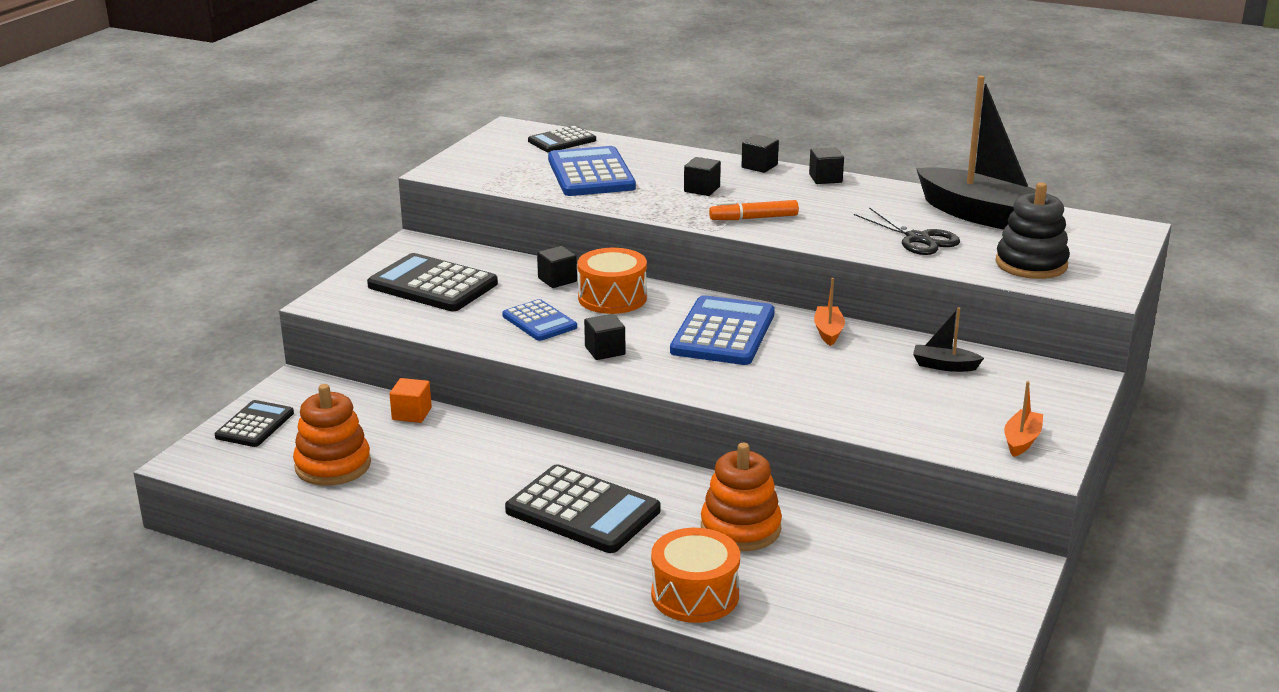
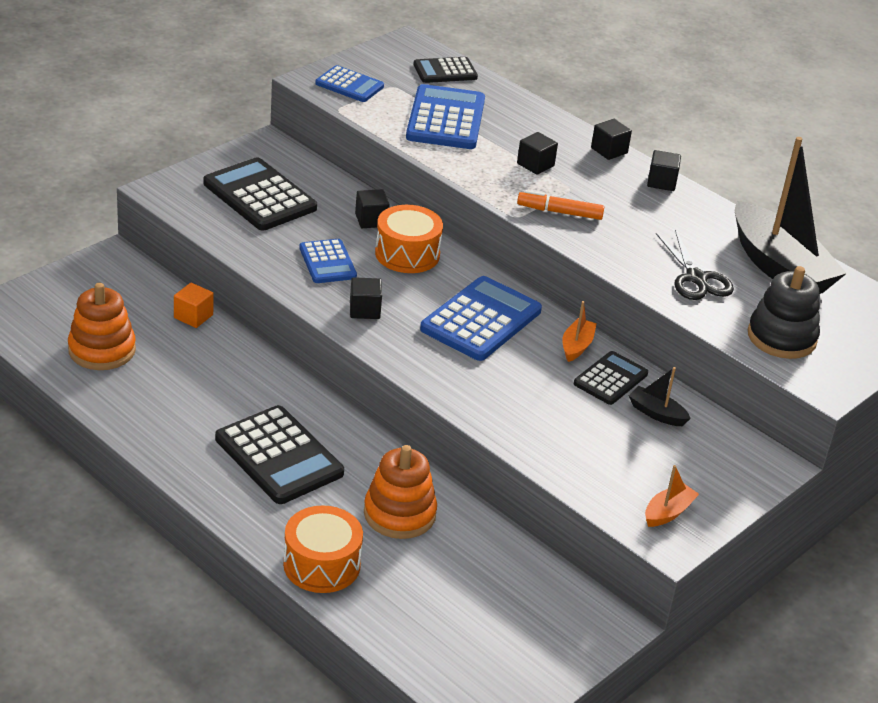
camera: 15 degrees right, 10 degrees up
(255, 425) = (60, 290): black calculator -> black calculator (610, 379)
(479, 167) = (349, 85): none -> blue calculator

